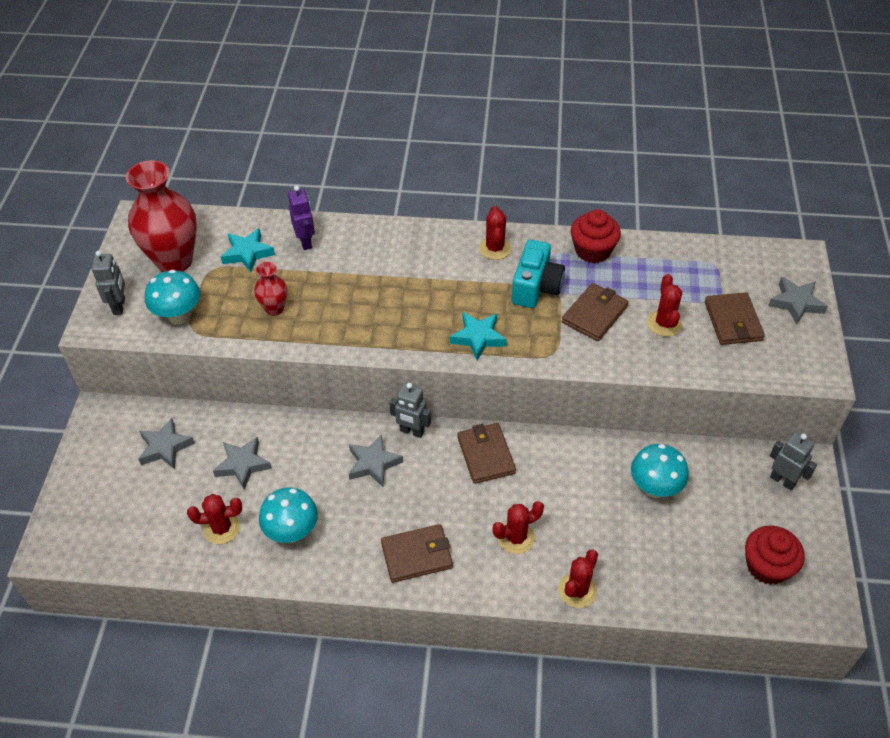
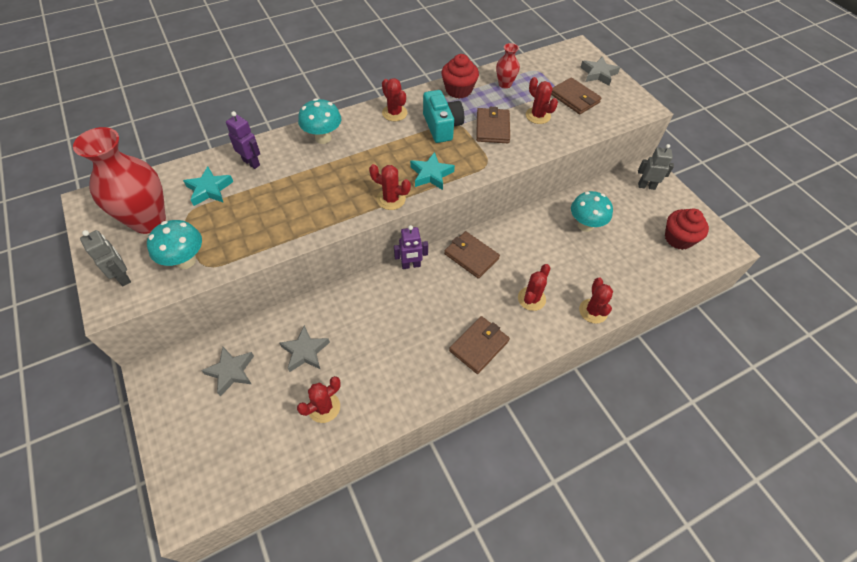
camera: 35 degrees left, 5 degrees up
(274, 309) = (264, 220): red vase -> red vase (505, 84)
(292, 532) = (380, 379): turquoise mushroom -> turquoise mushroom (323, 138)
(373, 463) = (401, 300): grey star -> none
(412, 431) = (411, 265): grey robot -> purple robot
(413, 345) = (391, 199): none -> red cactus

